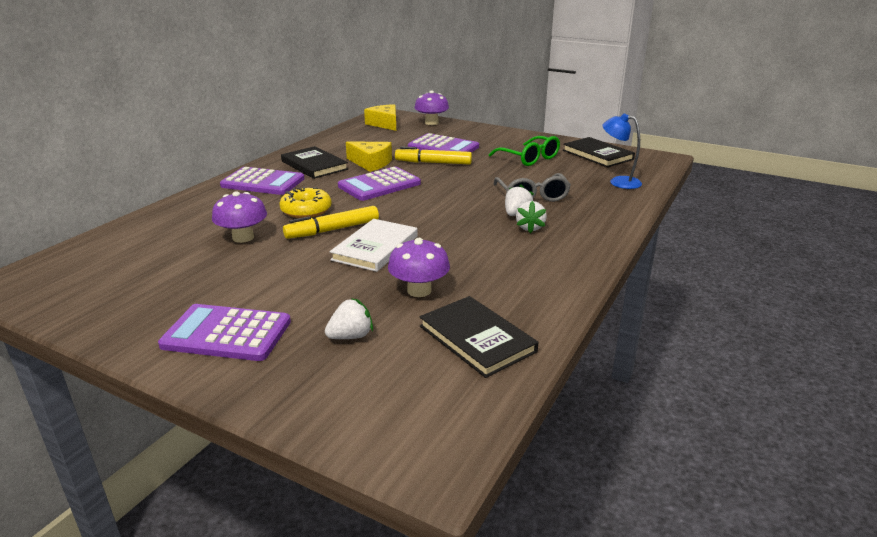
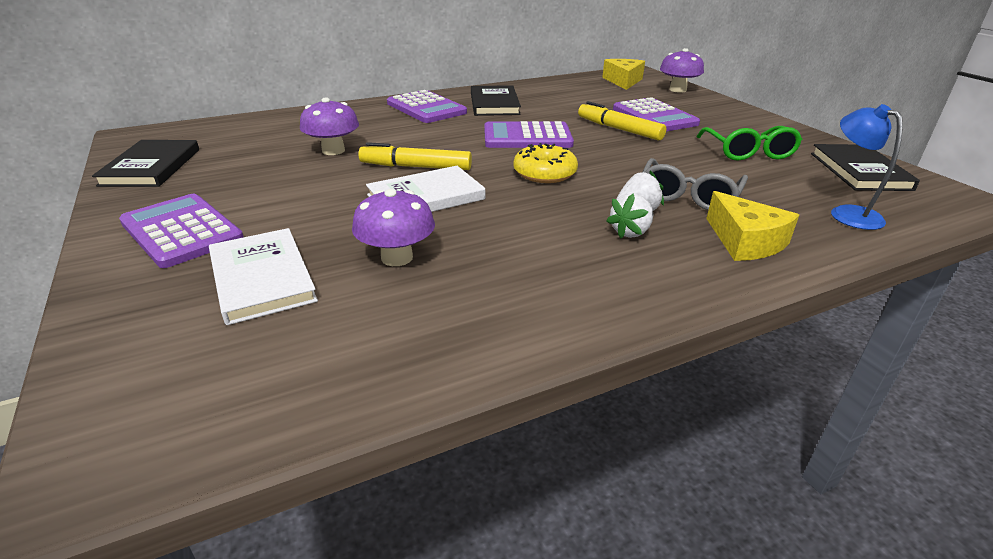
camera: 35 degrees right, 5 degrees up
(306, 210) = (422, 142): yellow donut -> yellow donut (544, 173)
(351, 336) = (261, 278): white strawberry -> white book
(371, 163) = (551, 114): yellow cheese -> yellow cheese (745, 241)
(477, 339) = (367, 341): black book -> black book (151, 167)

